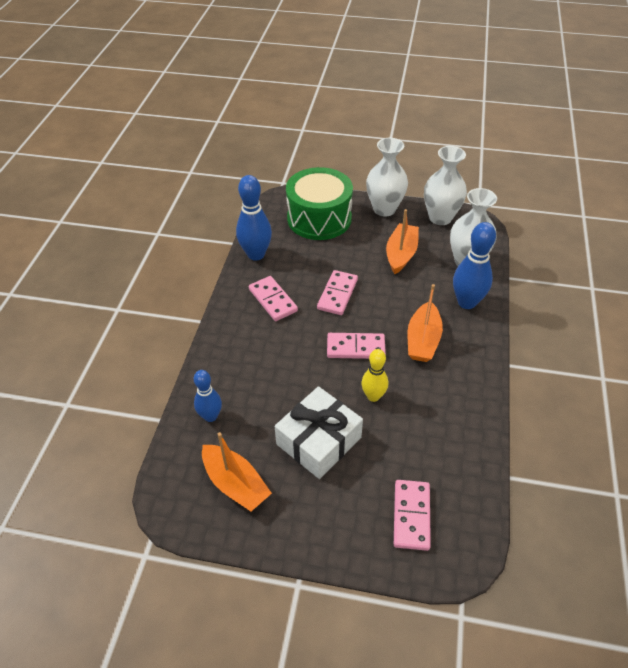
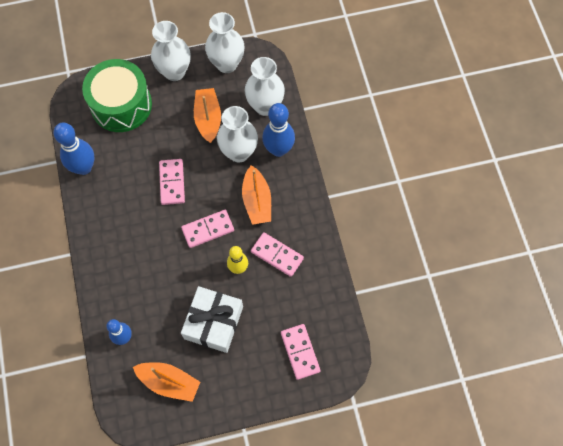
camera: 25 degrees left, 20 degrees up
(272, 300) = (121, 210): pink domino -> pink domino (277, 255)
(421, 291) = (239, 152): none -> white vase

